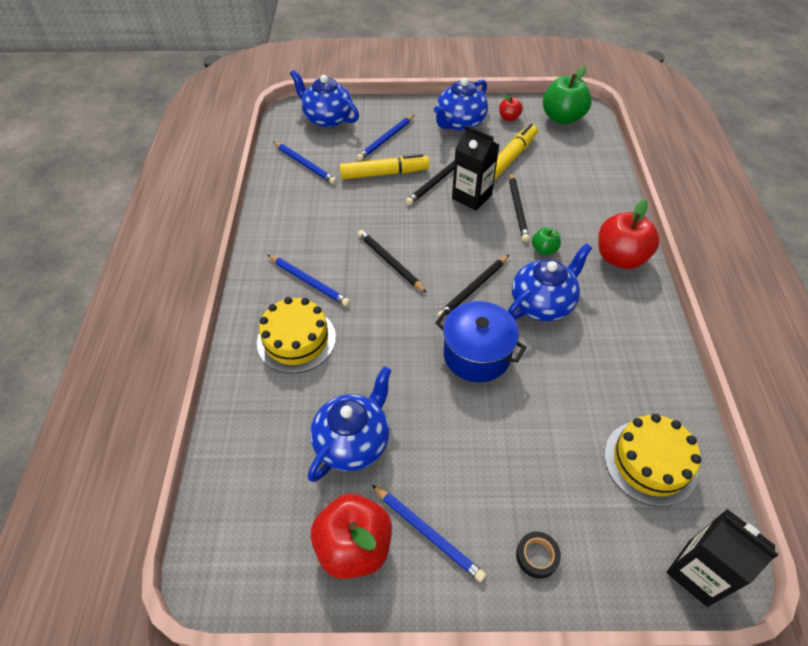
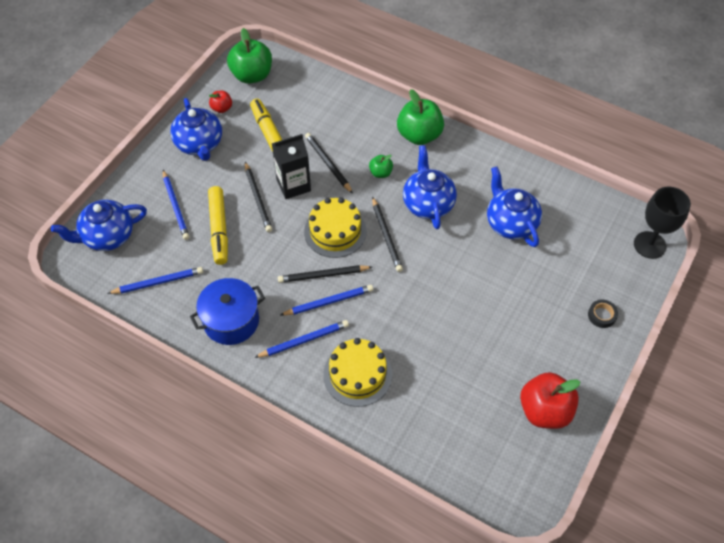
camera: 60 degrees left, 5 degrees up
(353, 441) = (469, 376): blue teapot -> blue teapot (510, 223)
(384, 173) = (219, 229): yellow marker -> yellow marker turned 150 degrees clockwise
(427, 533) = (557, 365): blue pencil -> blue pencil (328, 302)
(476, 354) = (445, 266): blue pot -> blue pot (231, 321)
(517, 208) = (328, 164): black pencil -> black pencil turned 150 degrees counterclockwise
(620, 258) = (419, 135): red apple -> green apple
(650, 462) = (576, 222): yellow cake -> yellow cake (335, 231)
(697, 573) = (649, 245): black carton -> black goblet

